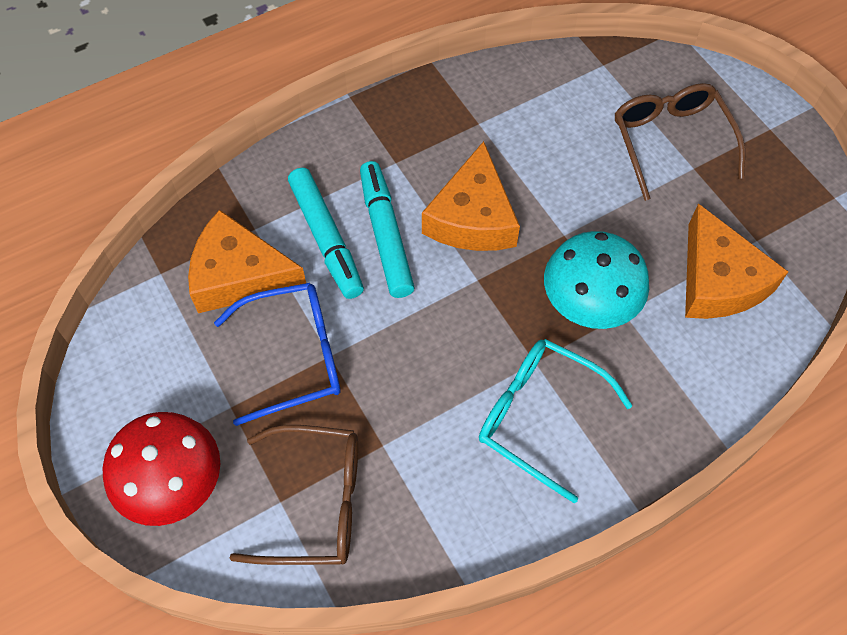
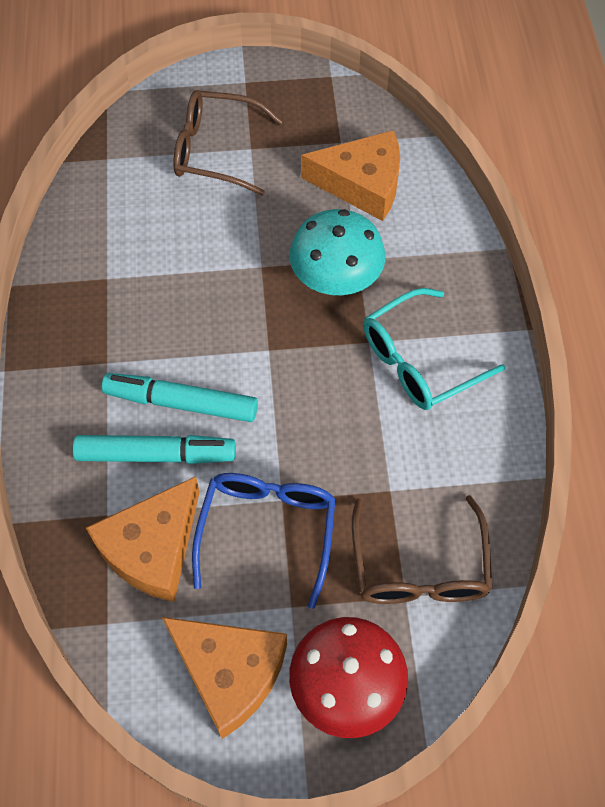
camera: 65 degrees left, 0 degrees up
(315, 502) = (419, 567): brown glasses -> brown glasses turned 150 degrees clockwise
(472, 217) = (204, 326): orange cheese -> orange cheese (229, 672)

